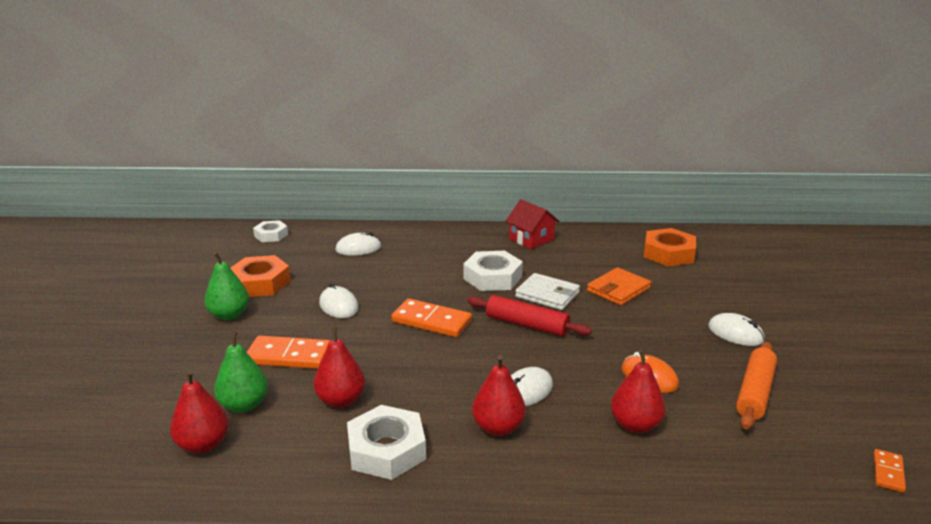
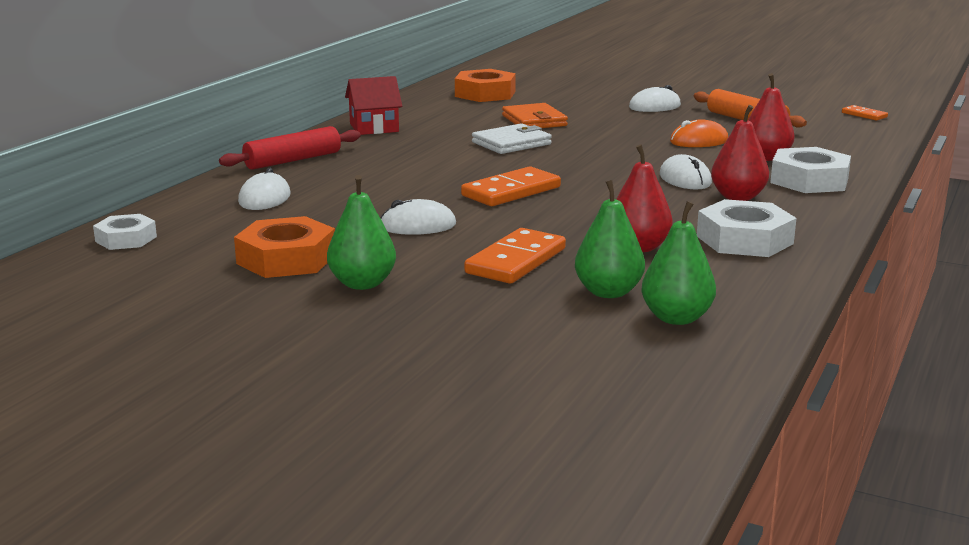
camera: 65 degrees left, 5 degrees down
(203, 445) = (676, 318): red pear -> green pear
(492, 277) = (443, 155): white nut -> white nut (809, 180)
(527, 324) = (564, 160): red rolling pin -> red rolling pin (293, 160)

